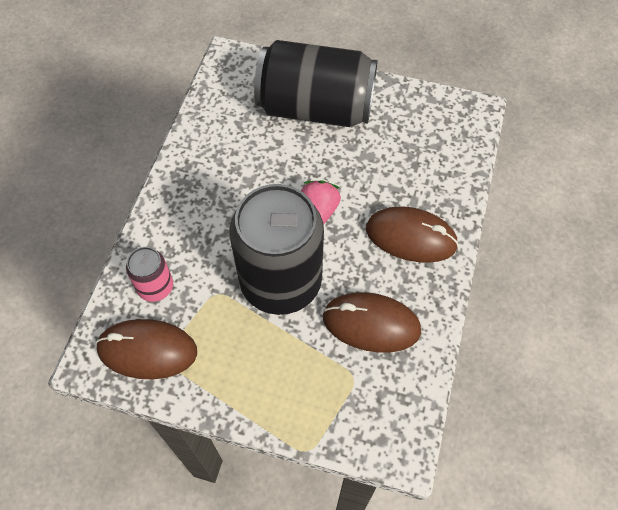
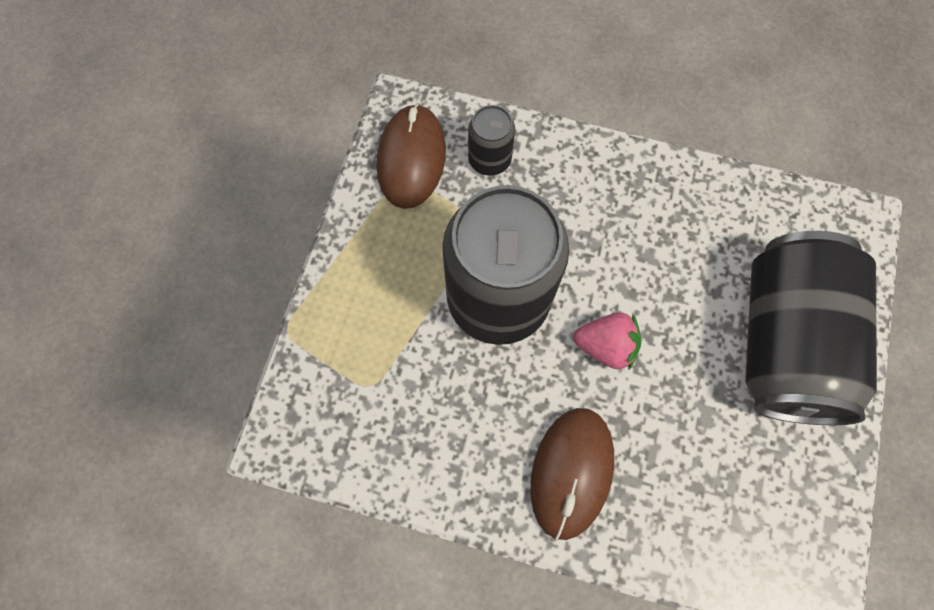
camera: 90 degrees right, 10 degrees up
(155, 287) = (489, 159): pink can -> black can
(371, 324) = (440, 410): brown mouse -> none

